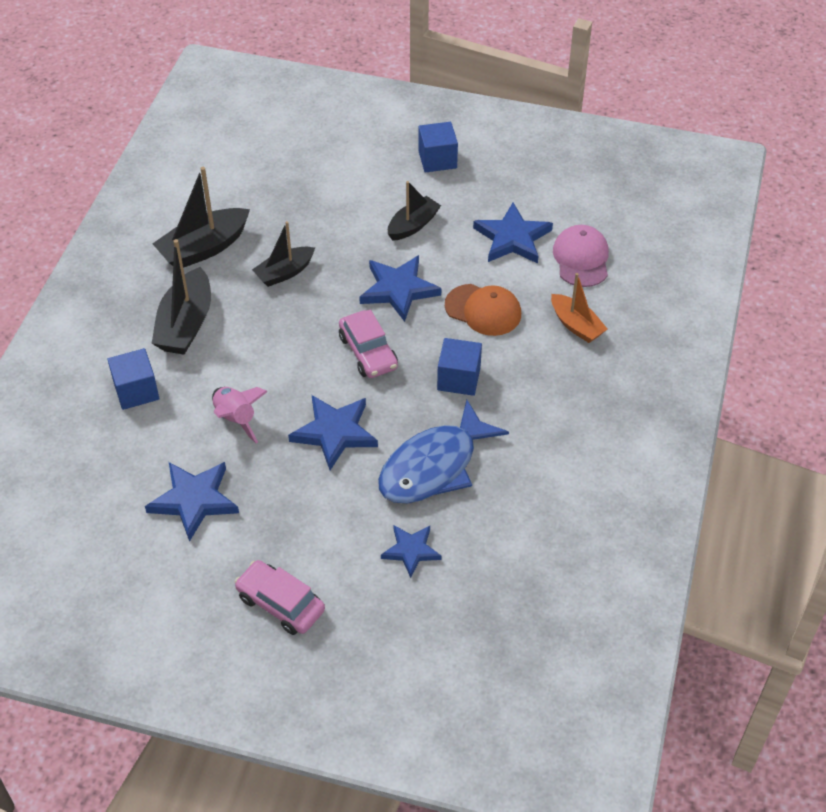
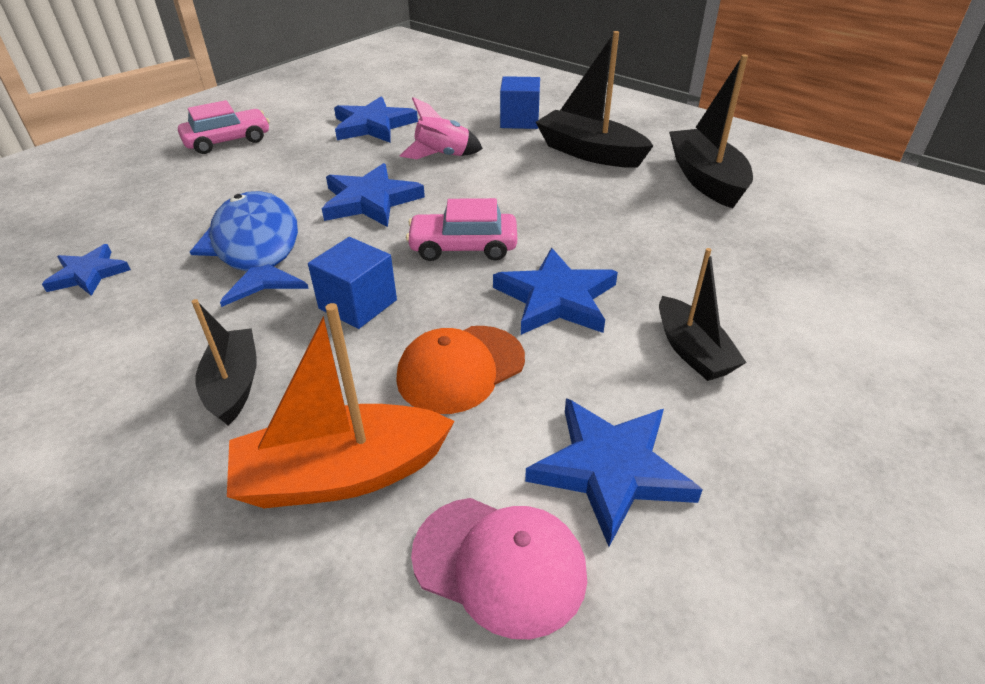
camera: 115 degrees right, 10 degrees down
(284, 273) = (638, 220): black boat -> black boat (234, 385)
(411, 550) = (183, 209): blue star -> blue star (88, 274)
(437, 159) = (879, 437): blue cube -> none
(576, 325) = (342, 474): orange boat -> orange boat, size x1.55

